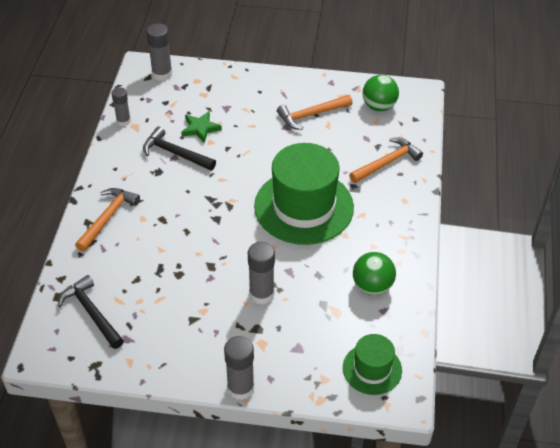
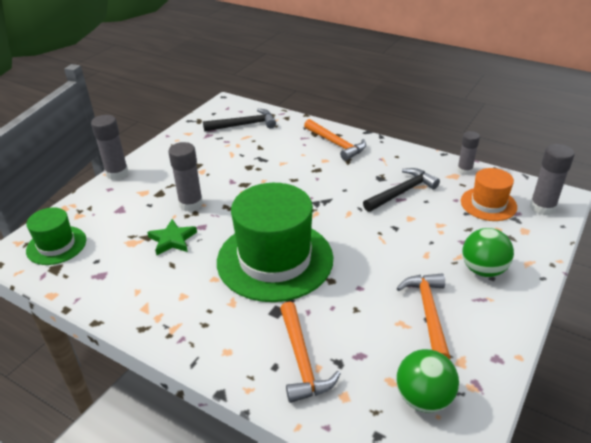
camera: 115 degrees right, 10 degrees down
(170, 102) = (488, 204): none -> orange hat
(200, 128) = (435, 215): green star -> green star (172, 240)
(372, 286) = (136, 276): green ball -> green ball (483, 270)

